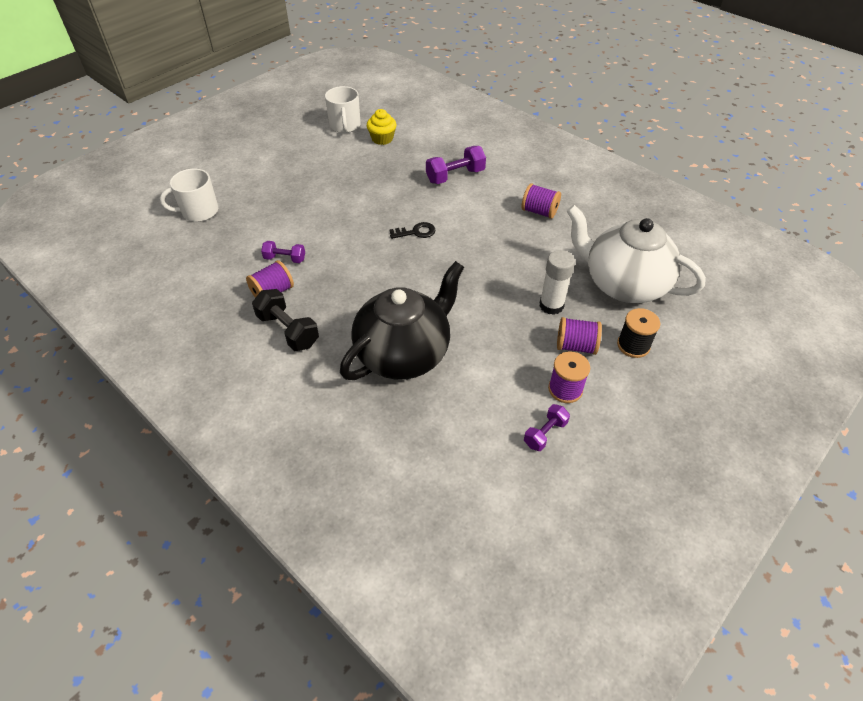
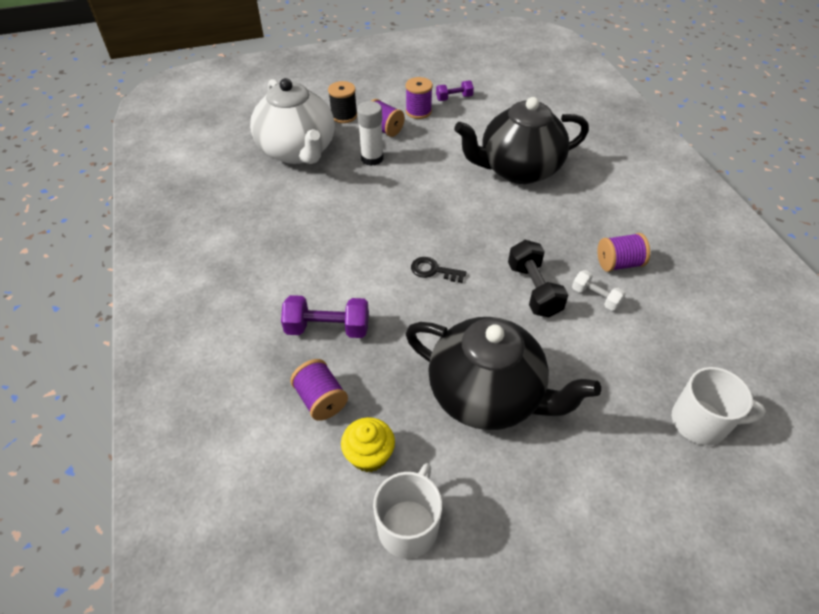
camera: 150 degrees left, 0 degrees up
(285, 259) = (595, 297): purple dumbbell -> white dumbbell
(288, 330) = (612, 222): black dumbbell -> black dumbbell (533, 290)
(334, 180) = (487, 395): none -> black teapot
(539, 211) = (287, 240): purple spool -> purple spool (321, 399)

